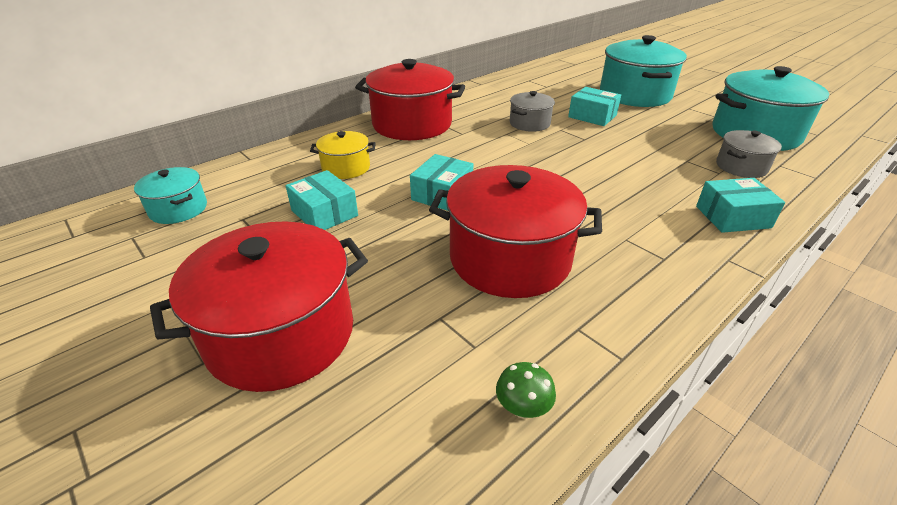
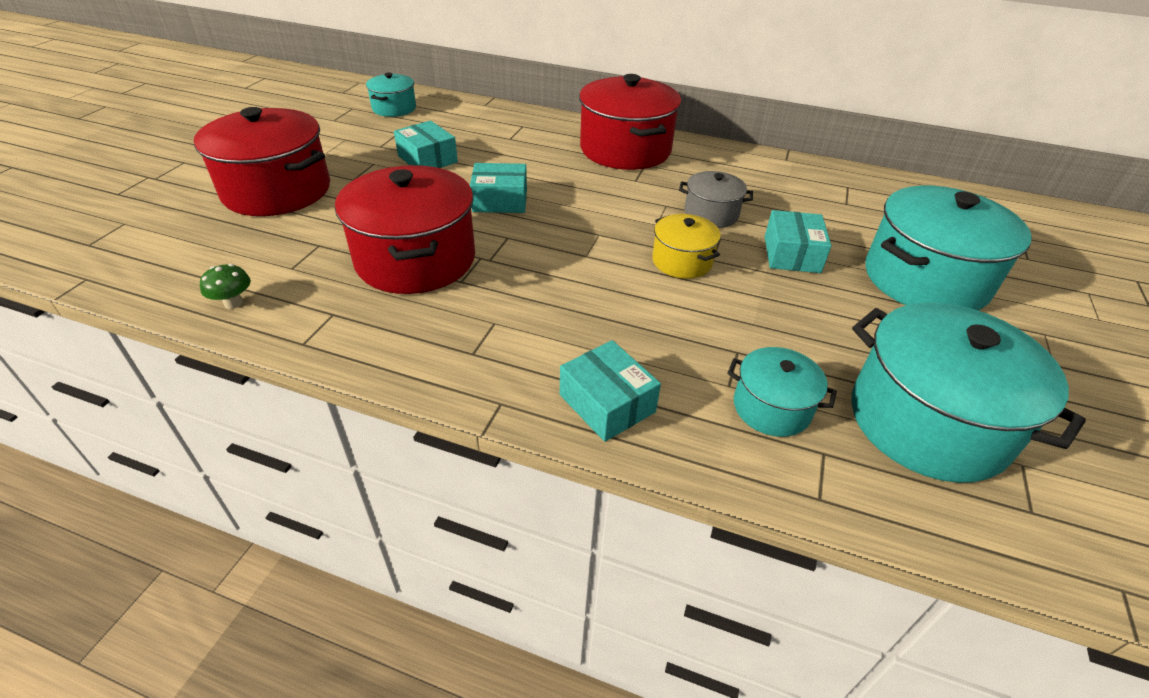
camera: 60 degrees right, 5 degrees up
(324, 213) = (427, 159): turquoise box -> turquoise box turned 60 degrees counterclockwise
(346, 168) = (506, 145): yellow pot -> yellow pot (682, 261)
(741, 167) = (771, 407): grey pot -> turquoise pot

